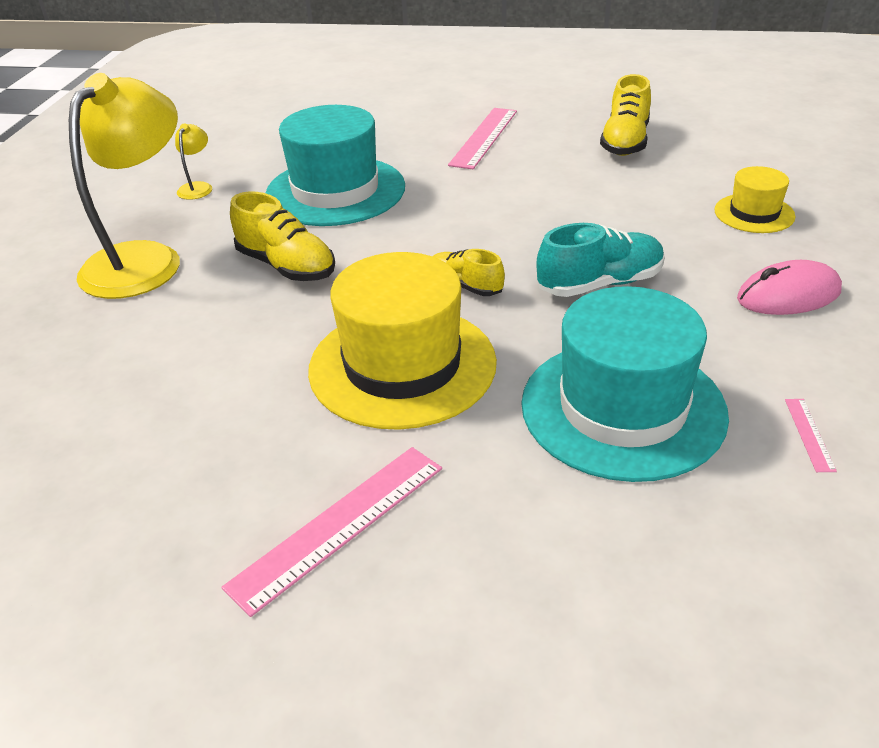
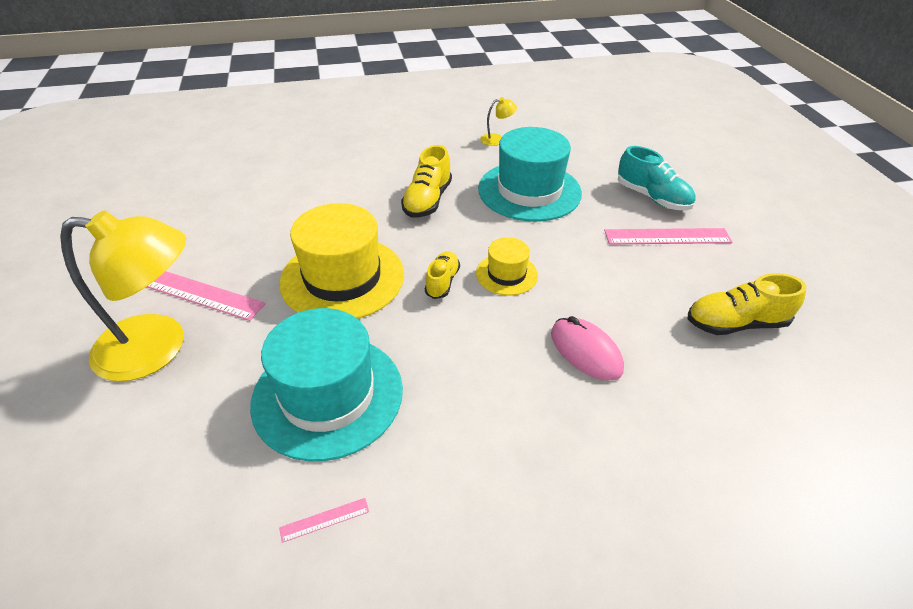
camera: 65 degrees right, 5 degrees up
(144, 259) = (409, 150): yellow lamp -> yellow lamp (158, 348)
(600, 284) = (479, 353): turquoise shoe -> turquoise shoe (652, 197)
(754, 213) = (664, 444): yellow hat -> yellow hat (506, 274)
(788, 295) = (524, 488): pink mouse -> pink mouse (585, 351)

